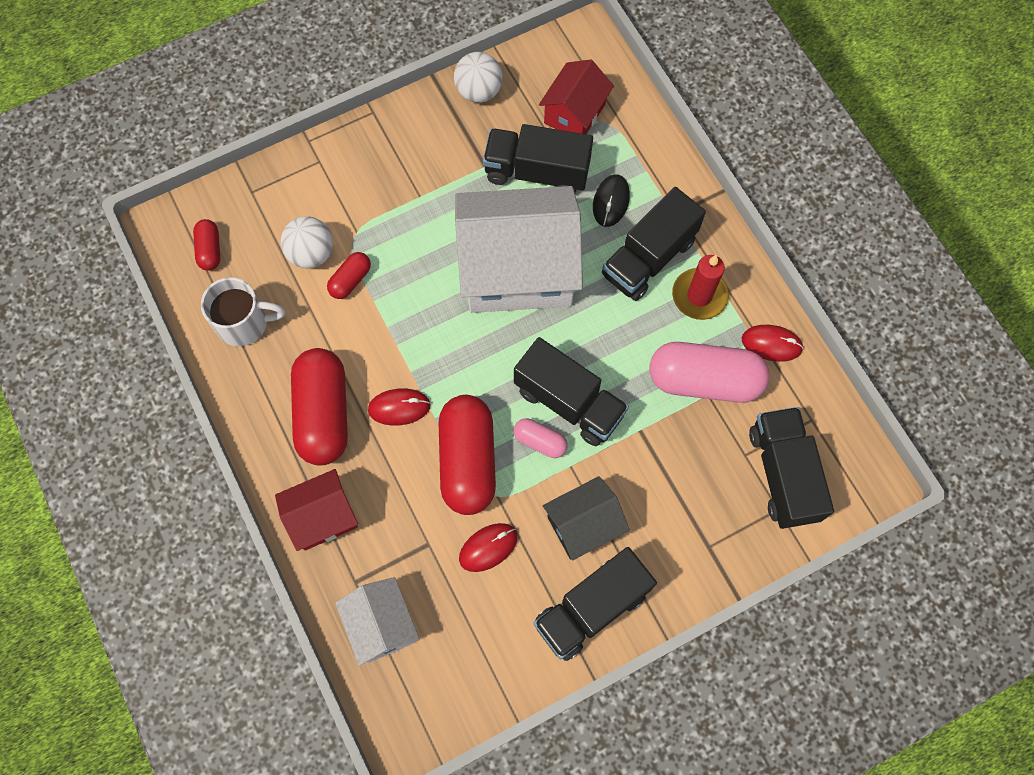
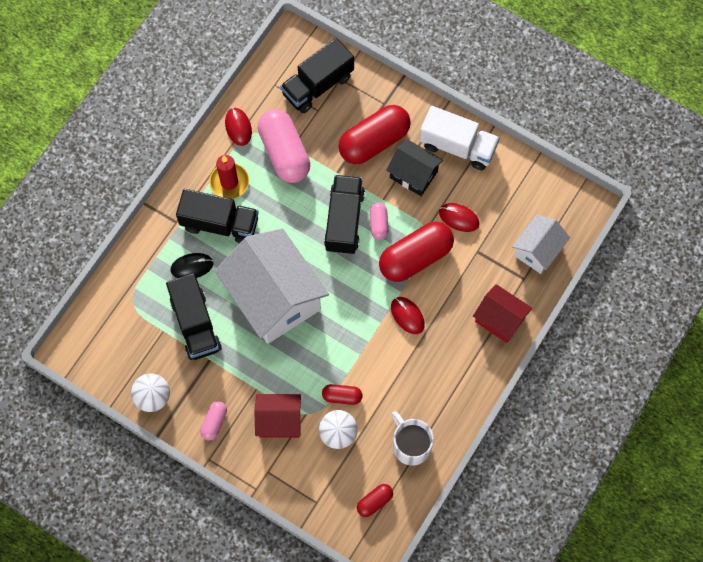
camera: 120 degrees left, 0 degrees up
(324, 414) = (438, 358): red capsule -> red capsule (374, 141)
(409, 136) = (214, 422): none -> pink capsule
(574, 113) = (136, 324): red house -> red house (279, 420)
(591, 608) = (457, 146): black truck -> white truck

